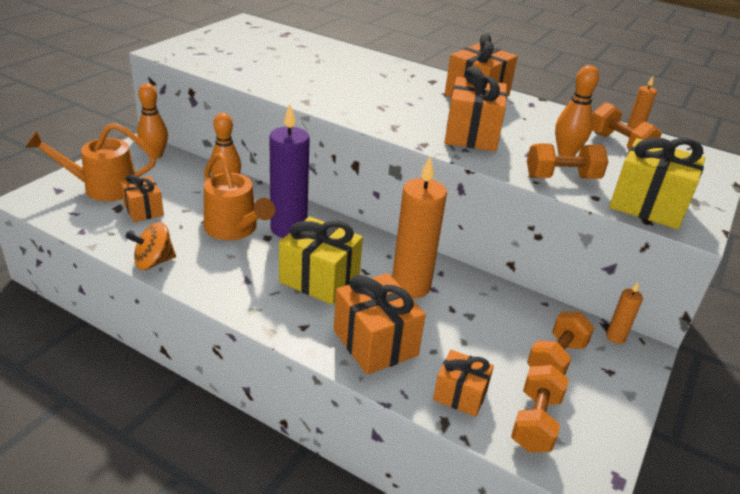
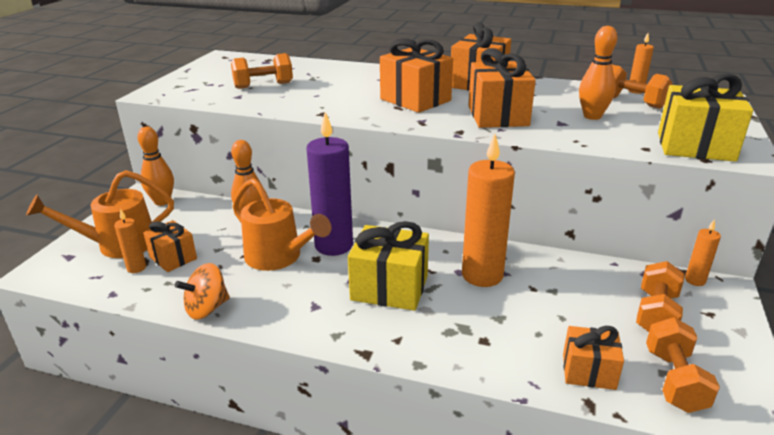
camera: 10 degrees left, 5 degrees down
(109, 212) = (136, 268): none -> orange candle
(375, 342) = (477, 339): orange gift -> orange gift (415, 100)
(562, 178) = (604, 137): orange dumbbell -> orange dumbbell (263, 85)

